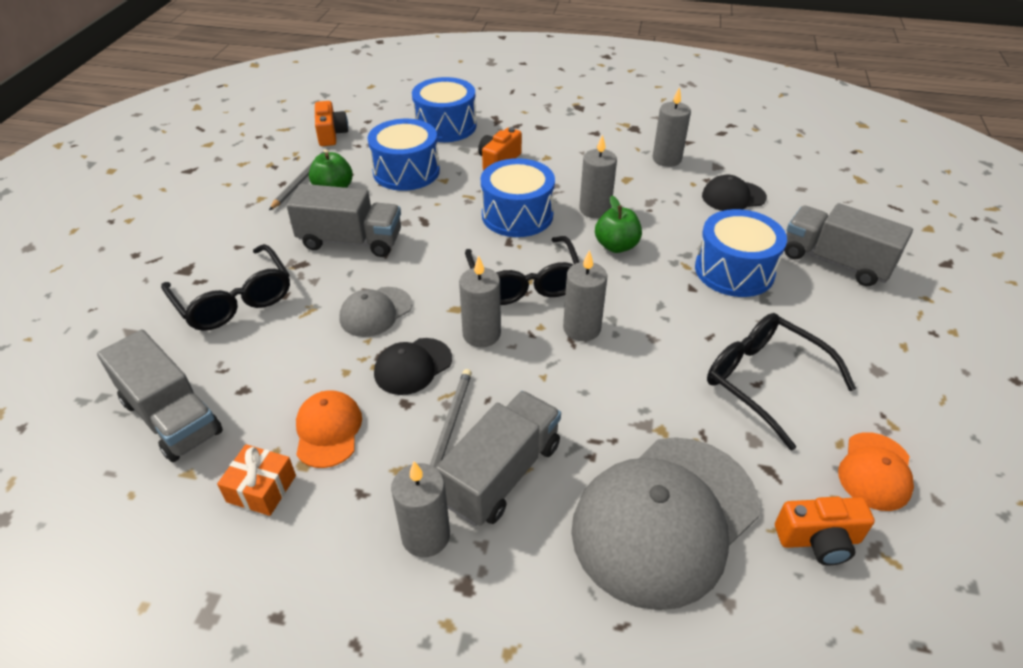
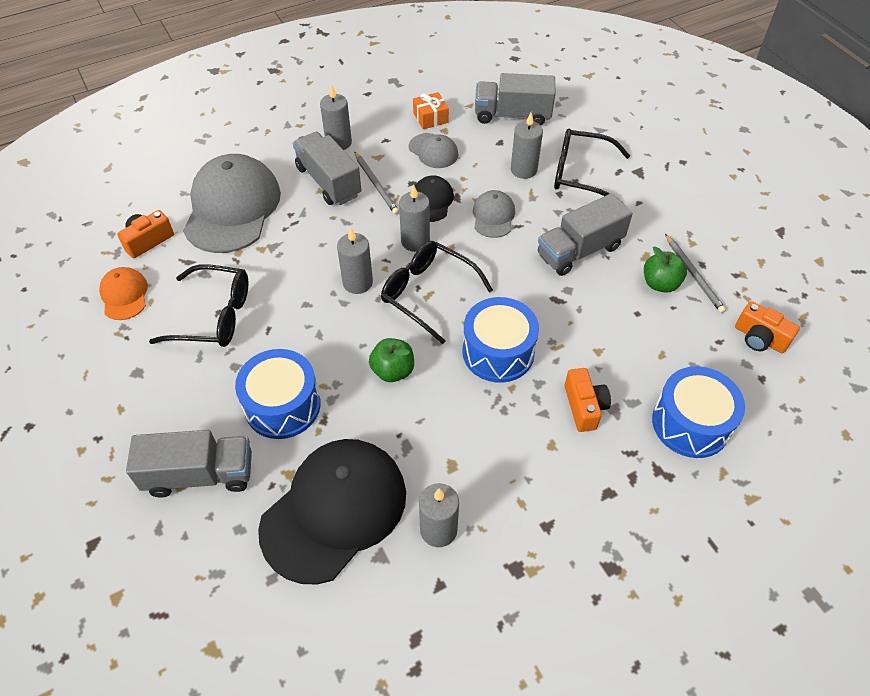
camera: 140 degrees right, 10 degrees up
(328, 430) = (433, 151): orange cap -> grey cap
(406, 171) = (638, 339): blue drum -> none
(502, 474) = (328, 182): grey truck -> grey truck turned 150 degrees clockwise
(595, 209) = (444, 402): grey candle -> grey candle (523, 170)
(733, 197) = (334, 510): black cap -> black cap, size x2.10

